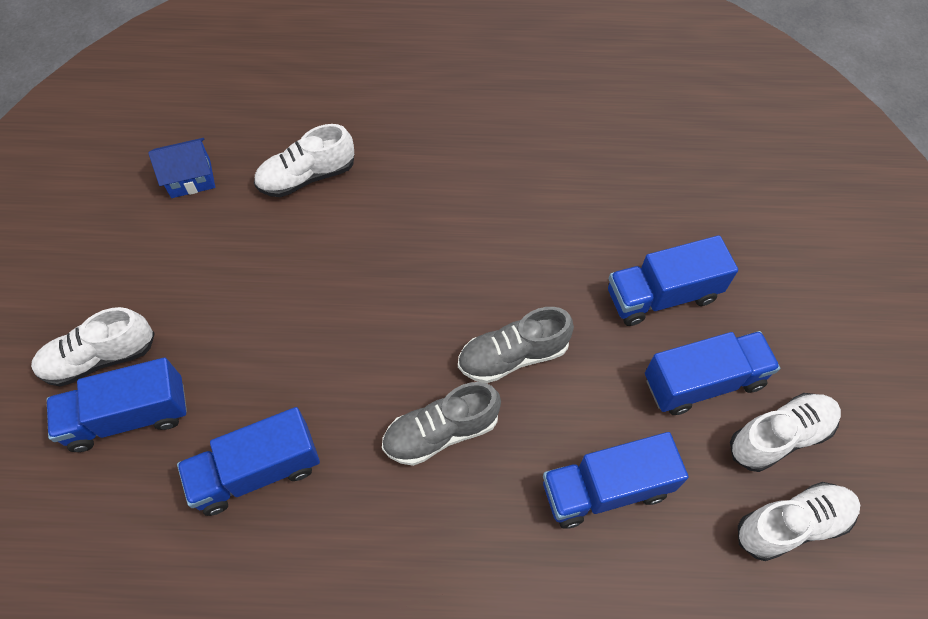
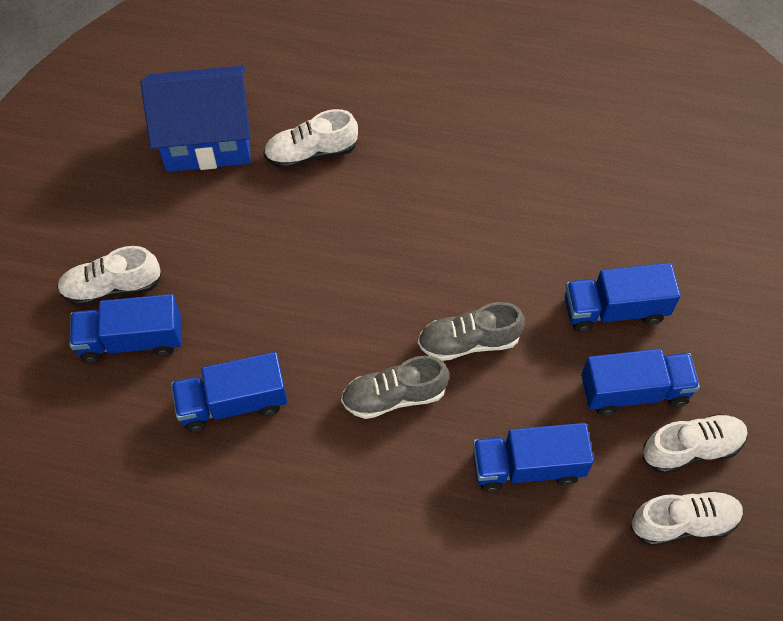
camera: 10 degrees right, 0 degrees up
(191, 179) = (207, 139): blue house -> blue house, size x2.08

